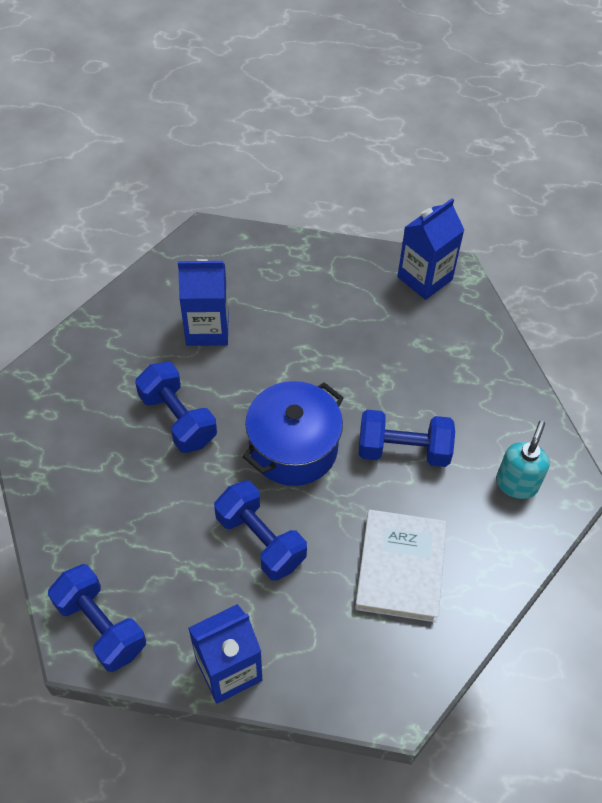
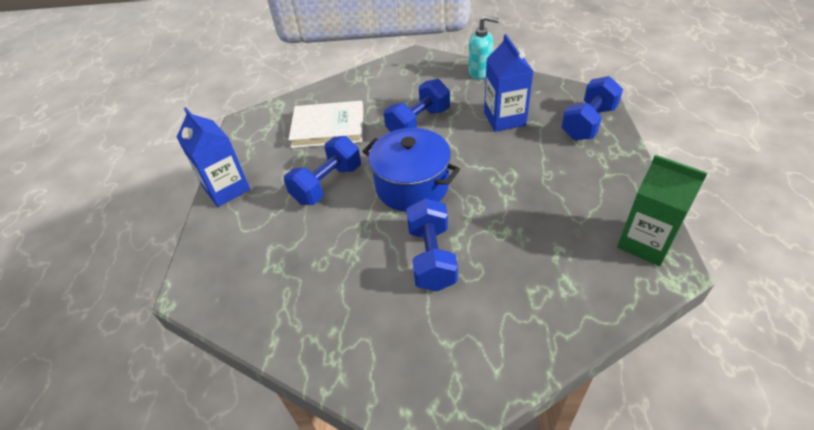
camera: 85 degrees right, 10 degrees down
(101, 626) = (258, 127): blue dumbbell -> blue dumbbell (588, 123)
(400, 567) = (313, 274): white book -> white book (328, 128)
(424, 278) = (645, 243): blue carton -> green carton
(516, 483) = (419, 359): turquoise soap dispenser -> turquoise soap dispenser (480, 72)

